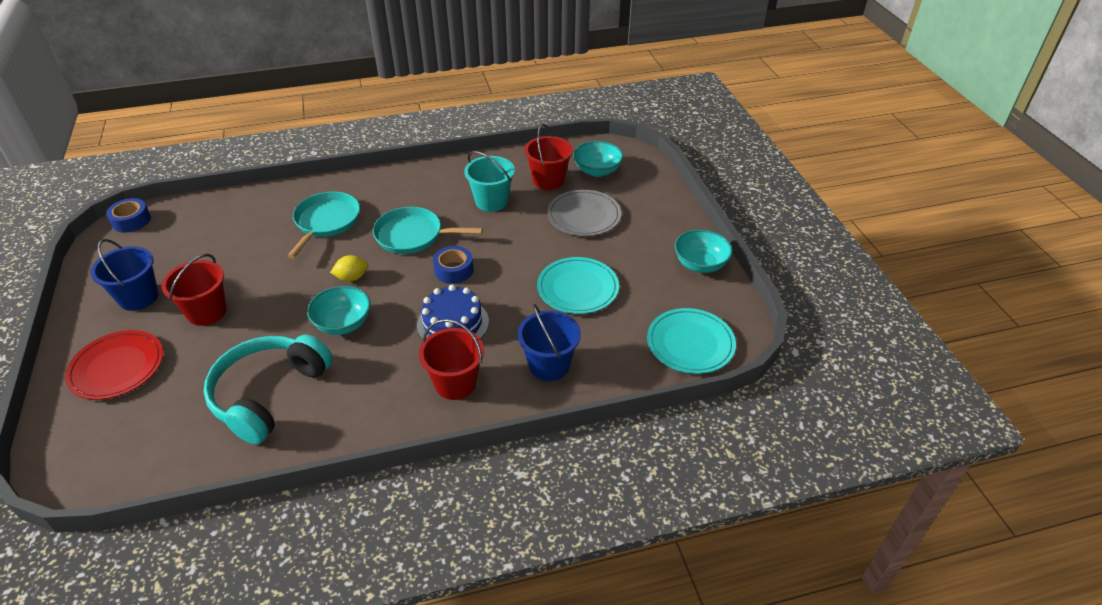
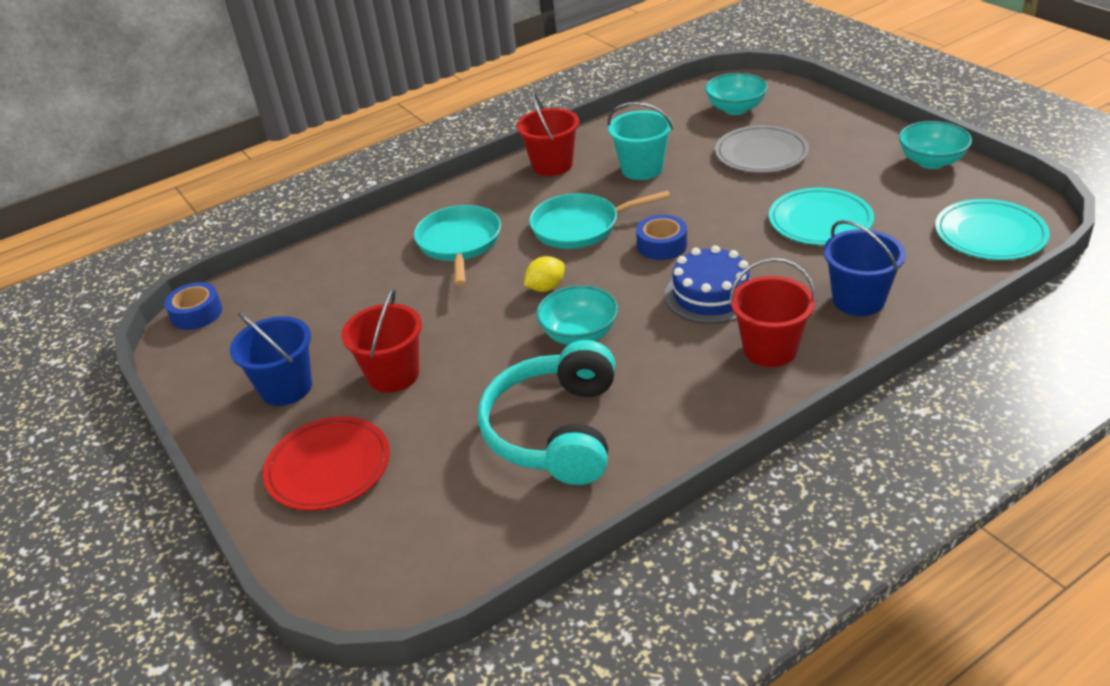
camera: 15 degrees left, 5 degrees down
(548, 180) = (689, 132): red bucket -> red bucket (552, 165)

